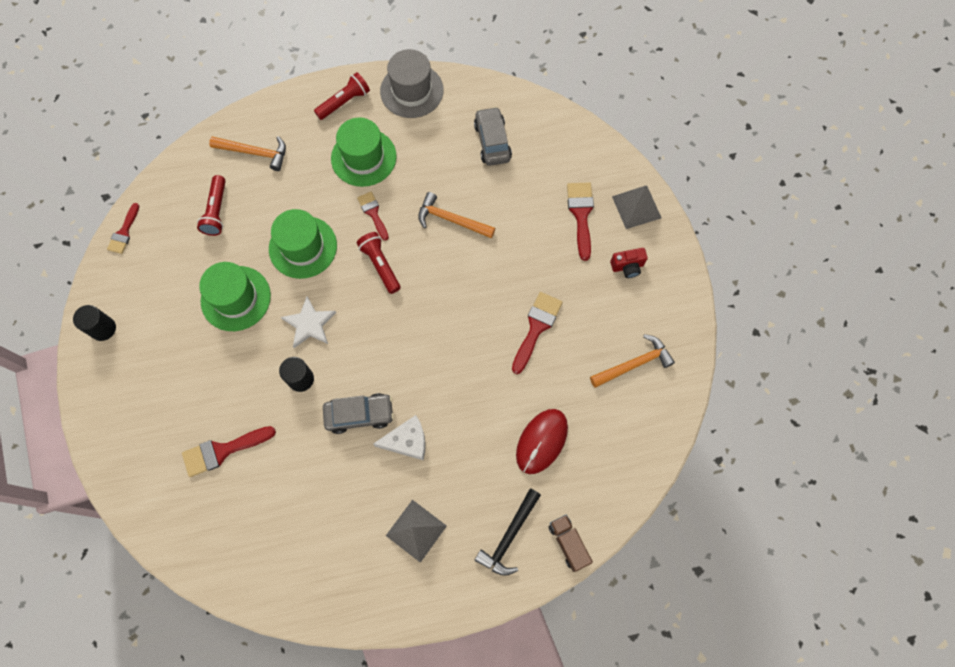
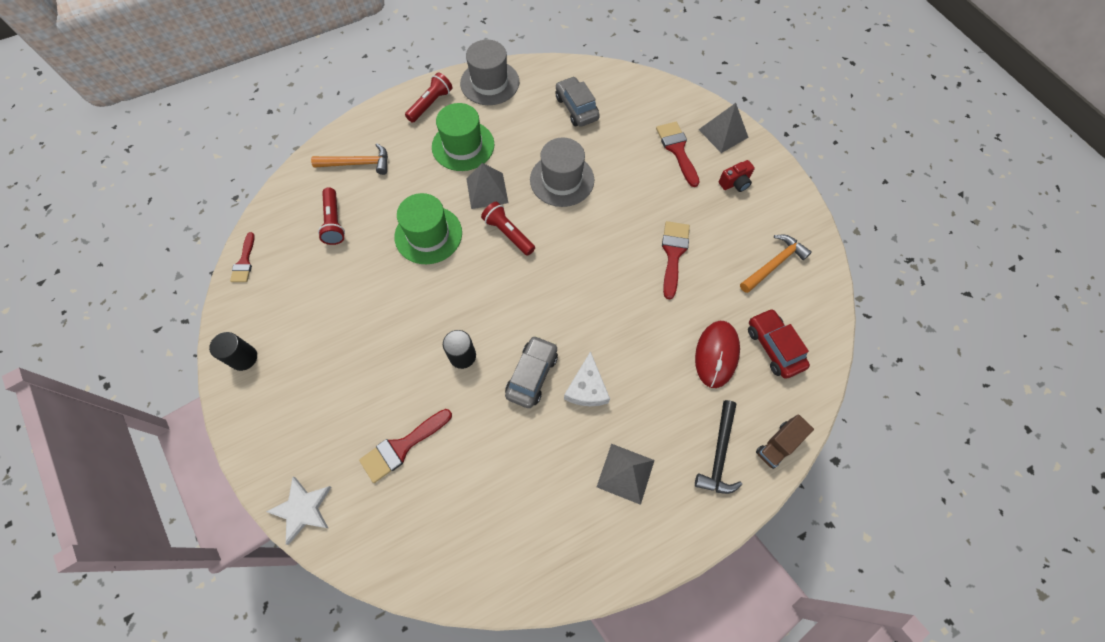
camera: 15 degrees left, 5 degrees down
(236, 298) = (375, 296): green hat -> none
(309, 324) = (455, 302): white star -> white star (302, 509)
(359, 415) = (532, 375): grey car -> grey car turned 45 degrees counterclockwise
(373, 213) = (487, 190): red brush -> grey pyramid
(407, 441) = (587, 388): white cheese -> white cheese turned 120 degrees clockwise
(451, 220) = (562, 180): orange hammer -> grey hat
(568, 543) = (778, 444): brown truck -> brown truck turned 90 degrees counterclockwise
(600, 449) = (773, 347): none -> red car

